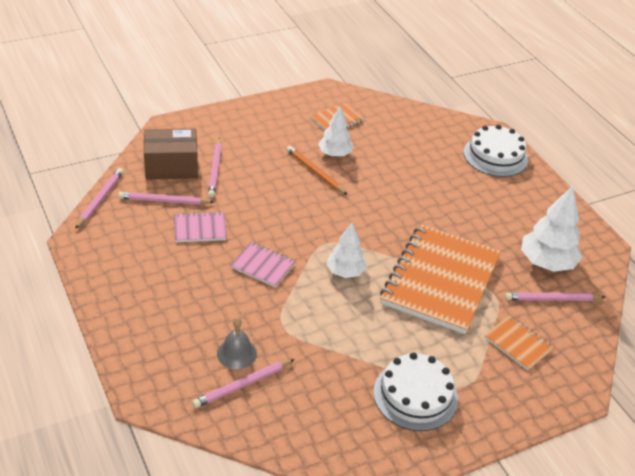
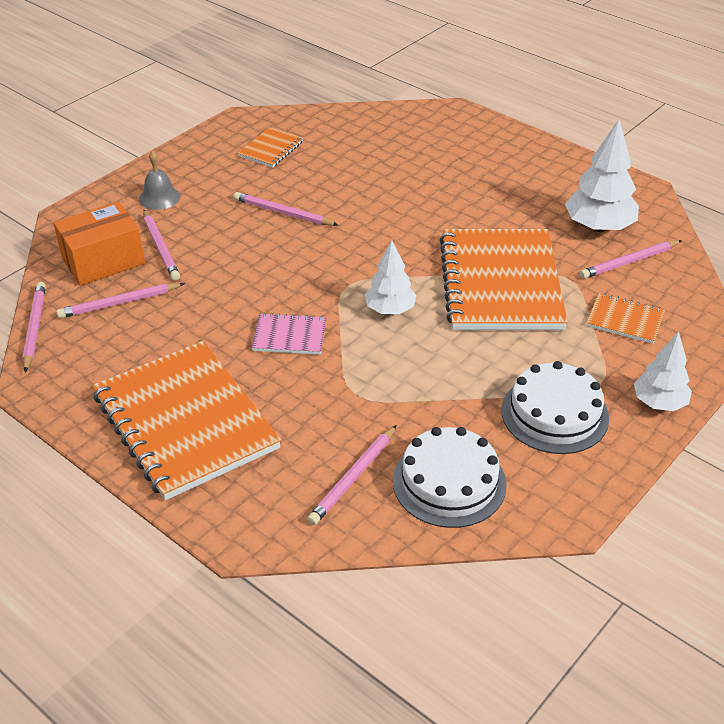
camera: 20 degrees left, 0 degrees up
(156, 302) = (185, 422): none -> orange notebook
(171, 167) = (103, 261): brown box -> orange box
(200, 228) = (185, 320): pink notebook -> none
(236, 353) = (323, 444): grey bell -> grey bell (159, 197)
(315, 172) = (283, 213): orange pencil -> pink pencil
(335, 154) = (293, 186): white tree -> white tree (659, 403)
(495, 156) = (473, 134): white cake -> white cake (449, 482)

